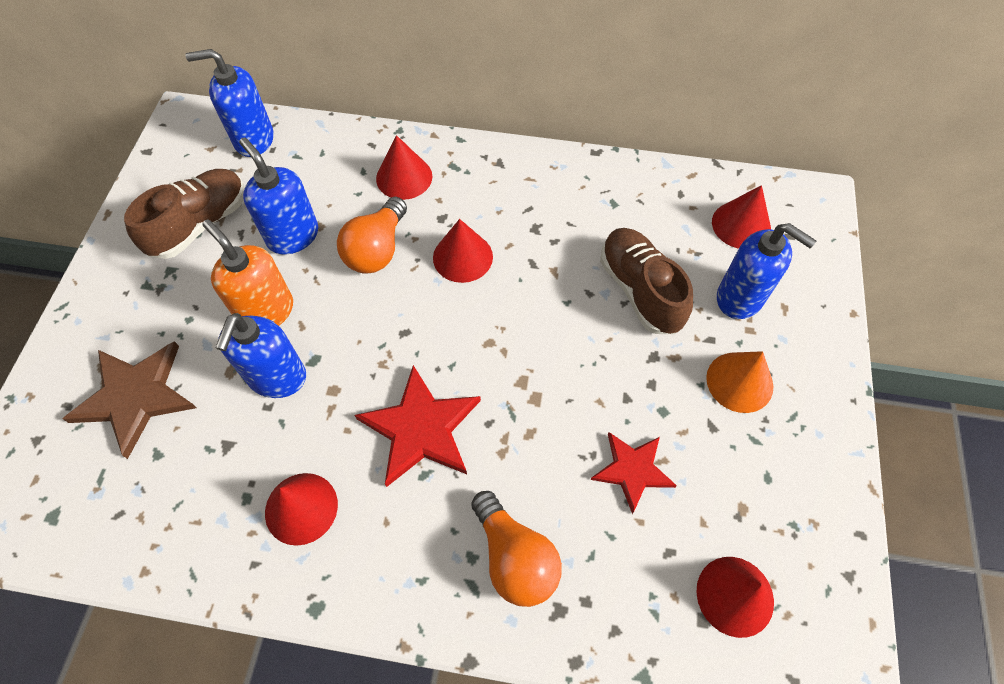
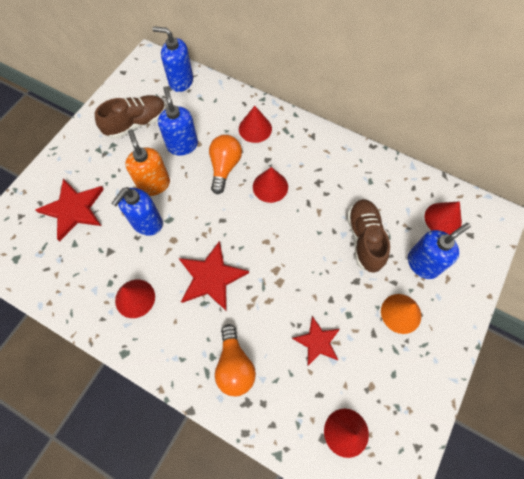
camera: 20 degrees right, 5 degrees up
(135, 397) = (73, 209): brown star -> red star
(377, 249) = (224, 167): orange light bulb -> orange light bulb turned 150 degrees clockwise
(740, 298) = (423, 263): blue soap dispenser -> blue soap dispenser turned 90 degrees counterclockwise

